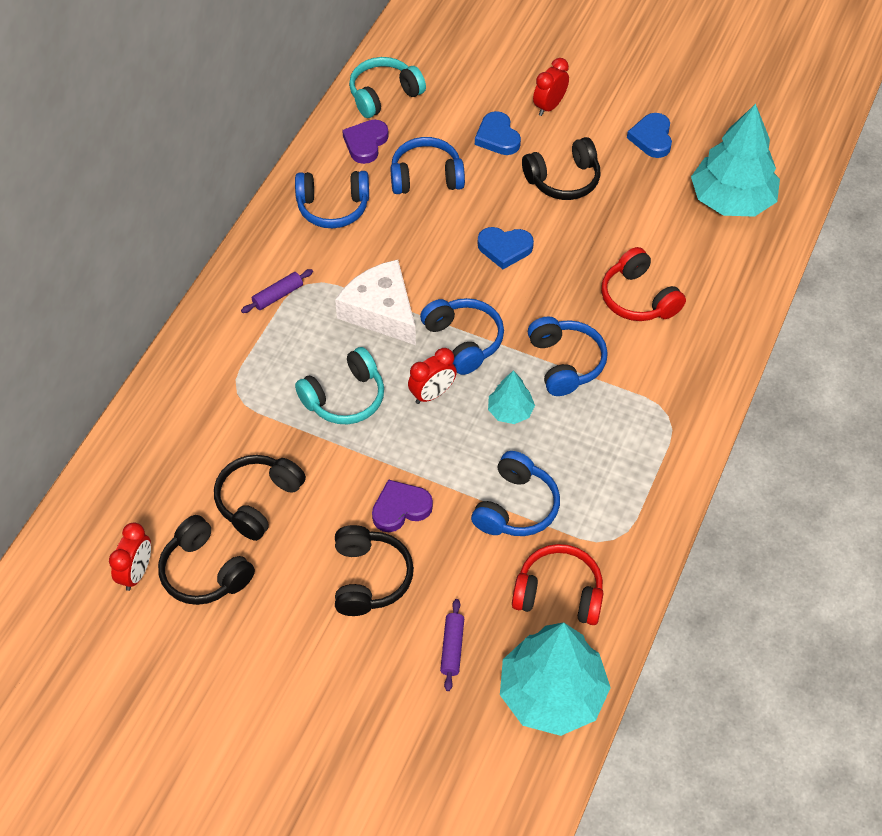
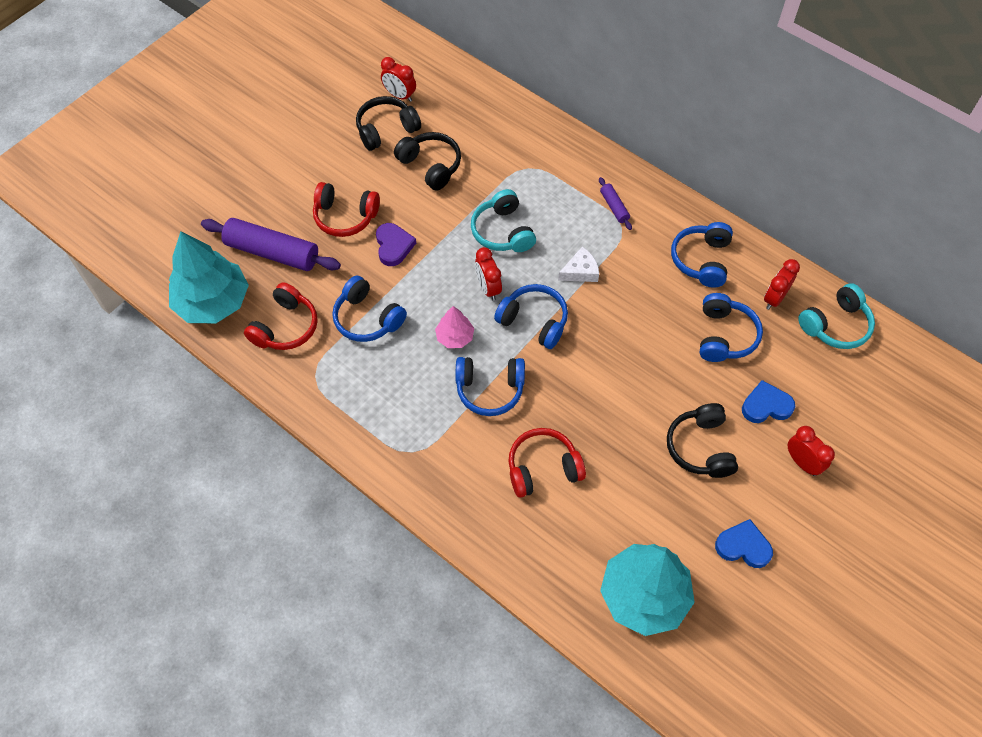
camera: 105 degrees right, 5 degrees up
(366, 143) = (774, 298): purple heart -> red clock
(369, 578) = (345, 216): black headphones -> red headphones
(381, 311) = (580, 271): white cheese -> white cheese, size x0.55
(384, 95) = (835, 325): turquoise headphones -> turquoise headphones turned 75 degrees clockwise
(452, 648) = (272, 252): purple rolling pin -> purple rolling pin, size x2.13
(463, 341) = (534, 321): blue headphones -> blue headphones turned 135 degrees counterclockwise
(504, 248) = (626, 376): blue heart -> none
(510, 411) = (455, 337): turquoise tree -> pink tree

